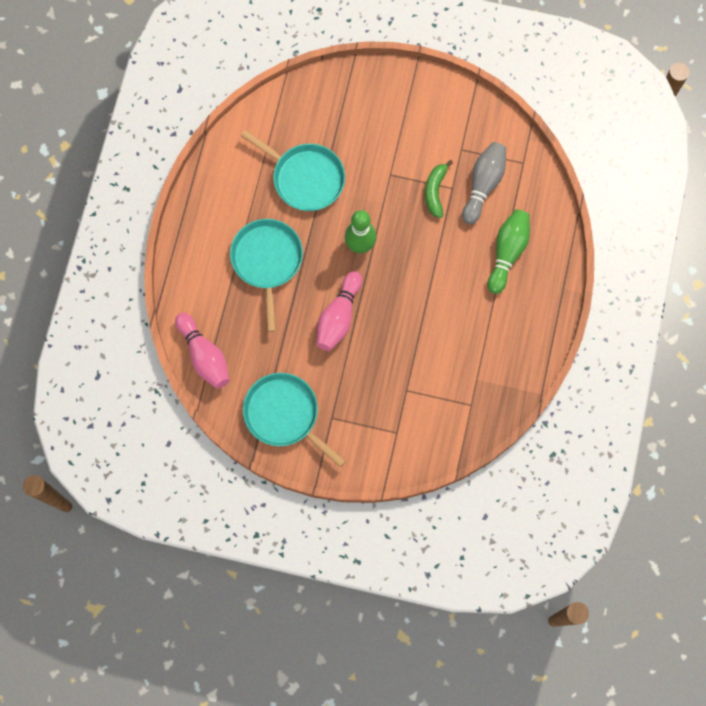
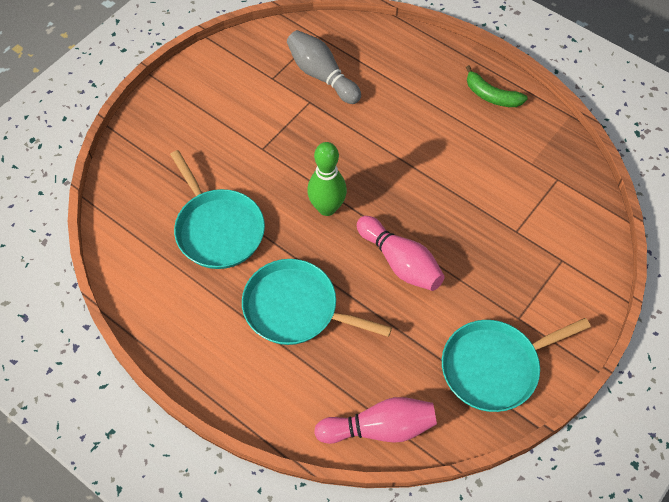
camera: 65 degrees left, 15 degrees down
(305, 178) = (218, 229): turquoise pan -> turquoise pan turned 90 degrees clockwise
(435, 191) = (305, 117): green banana -> green banana (491, 96)
(507, 253) = (405, 84): green bowling pin -> none

